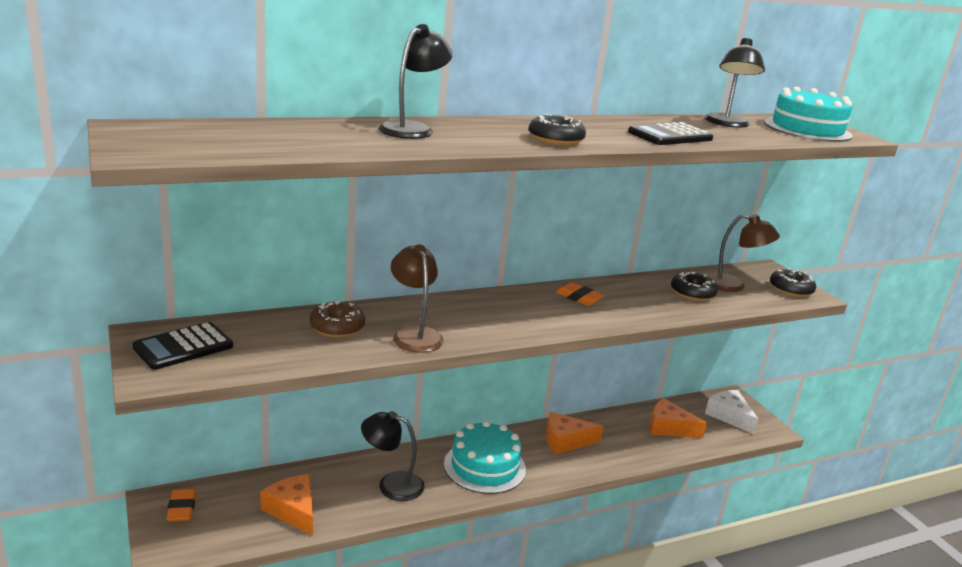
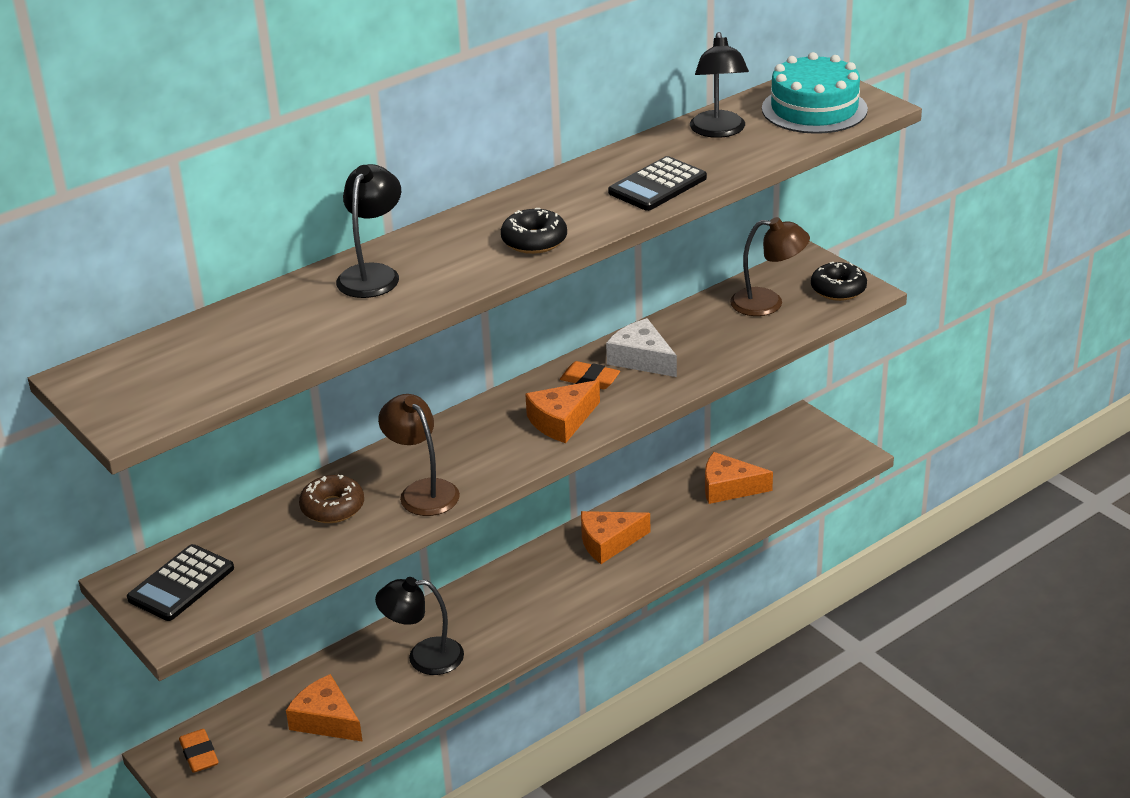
camera: 10 degrees left, 10 degrees up
(484, 466) = (523, 604): turquoise cake -> none
(547, 317) = (562, 421): none -> orange cheese
(692, 293) = (721, 331): black donut -> none
(729, 416) = (799, 450): white cheese -> white cheese (641, 359)

